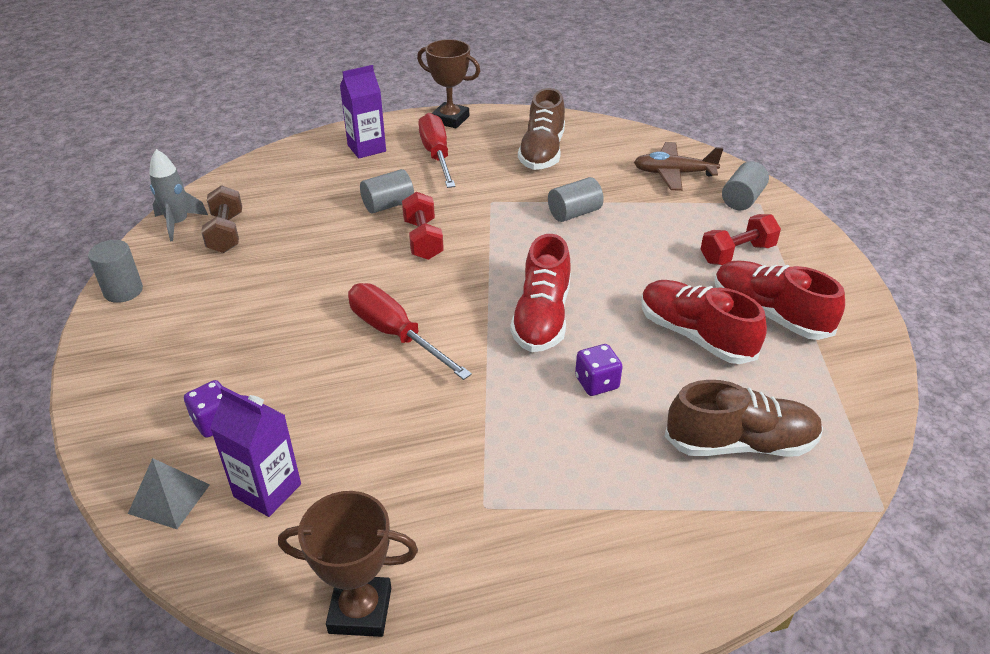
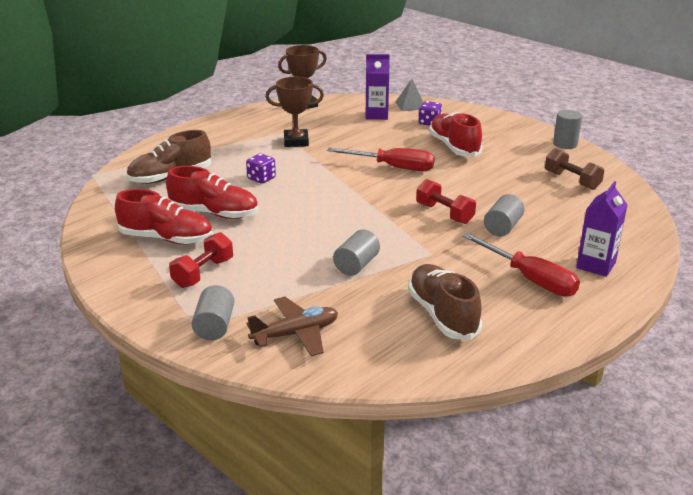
camera: 150 degrees right, 10 degrees down
(178, 223) = (610, 176): grey rocket -> none
(450, 119) = (577, 323): brown trophy -> brown trophy (296, 141)
(542, 317) = (318, 196): red shoe -> red shoe (454, 147)

